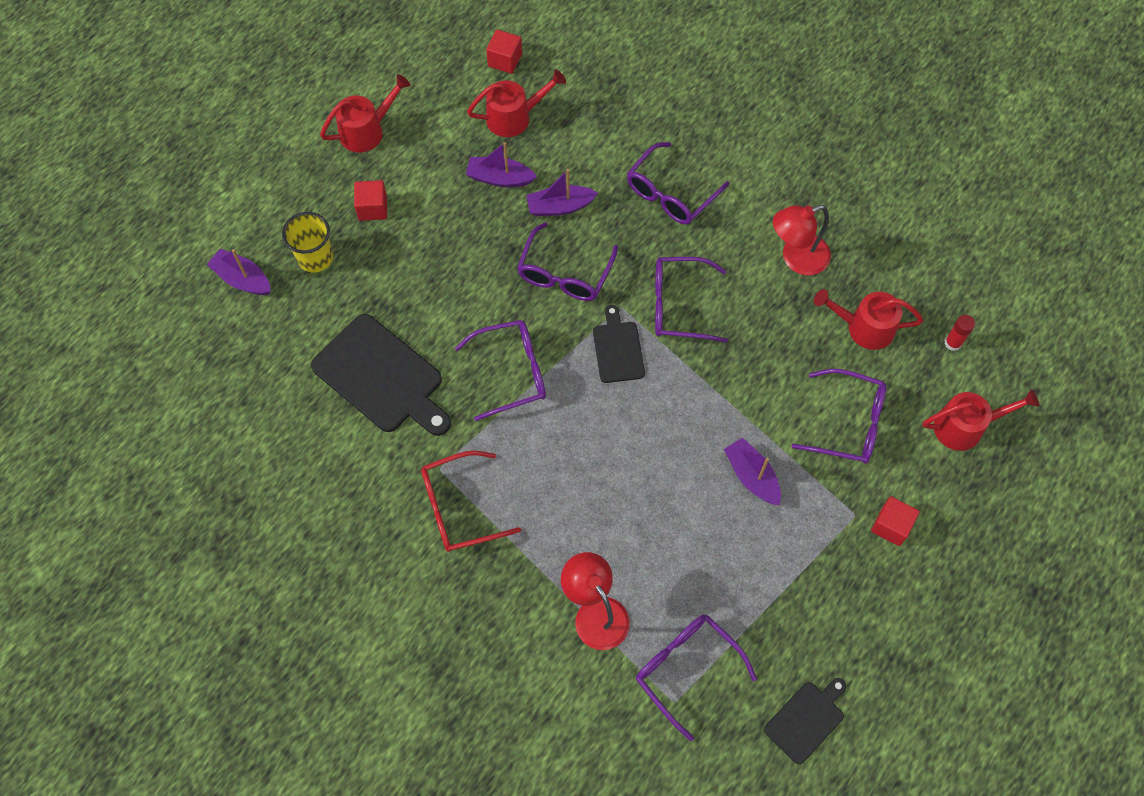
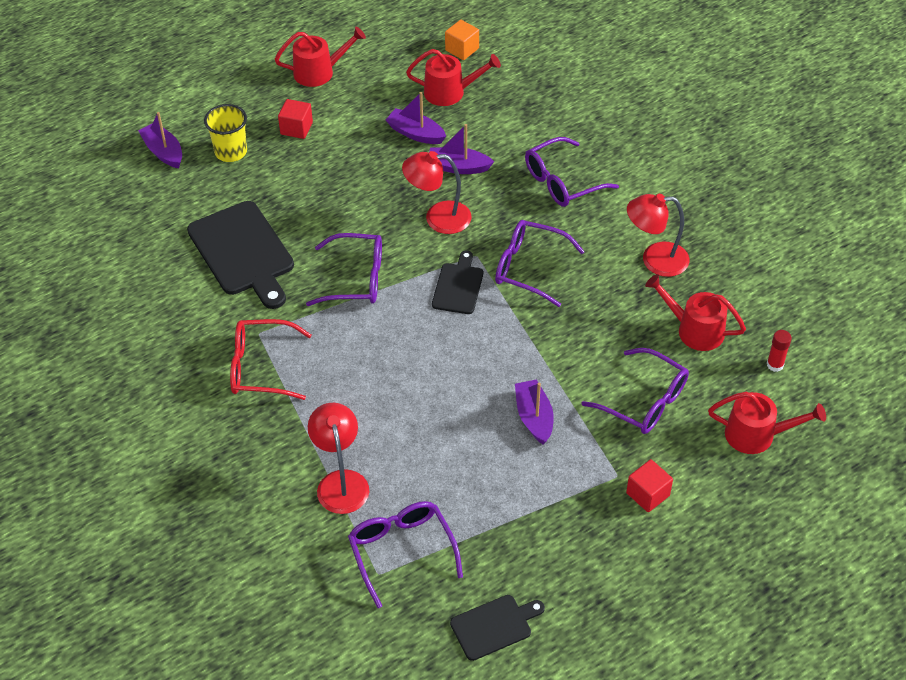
camera: 20 degrees right, 15 degrees down
(505, 60) = (462, 49): red cube -> orange cube
(564, 274) = (438, 218): purple glasses -> red lamp

